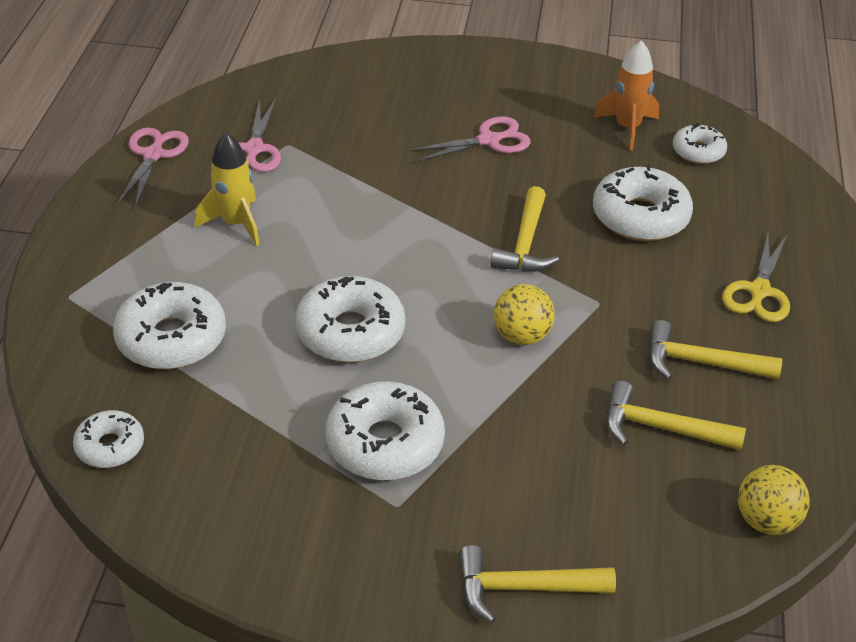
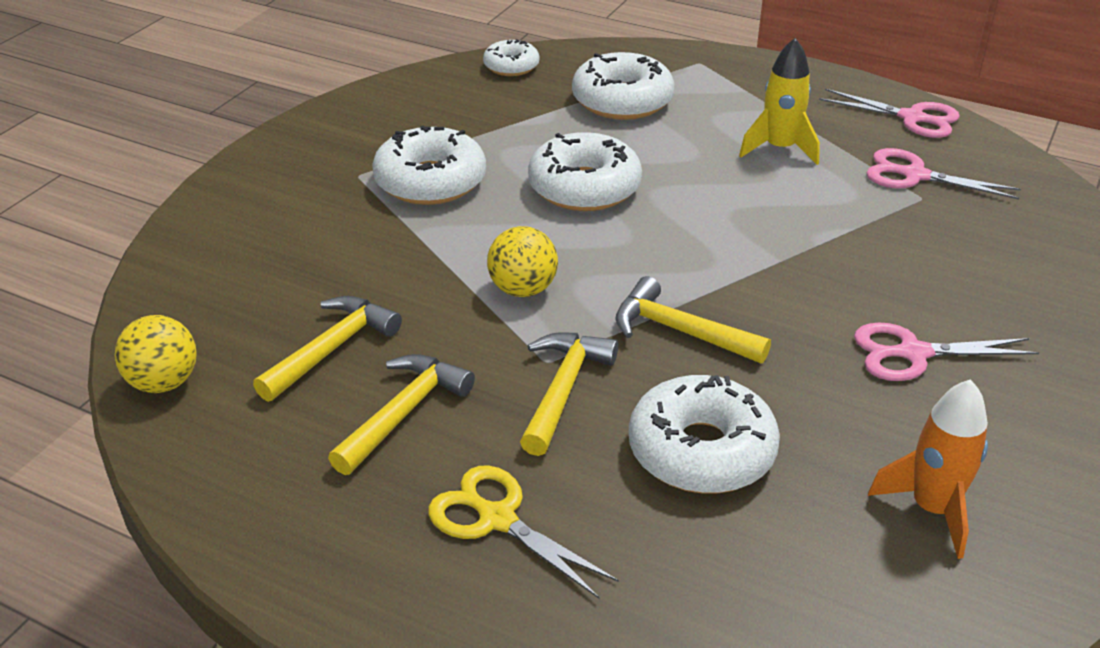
camera: 110 degrees right, 5 degrees down
(489, 140) = (913, 353): pink scissors -> pink scissors turned 90 degrees clockwise
(523, 588) = (225, 217): yellow hammer -> yellow hammer (563, 389)
(698, 151) = (853, 577): white donut -> none

